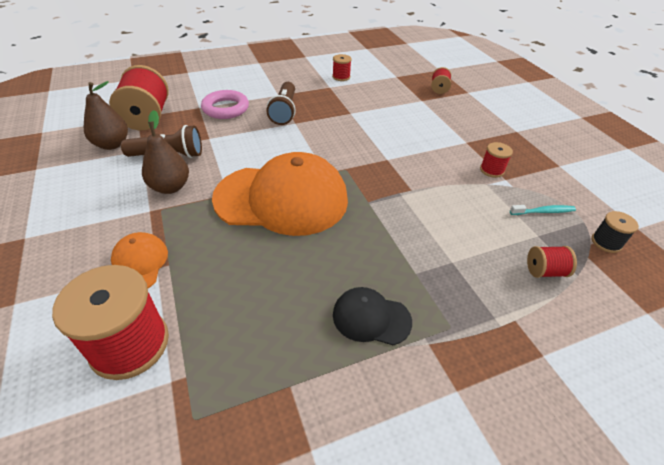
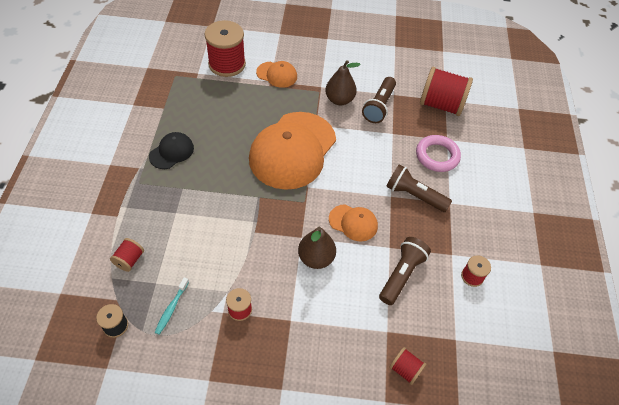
camera: 115 degrees right, 10 degrees up
(112, 144) = (408, 81): brown pear -> brown pear (316, 258)
(343, 135) = (353, 223): none -> orange cap
(370, 103) = (401, 275): none -> brown flashlight

